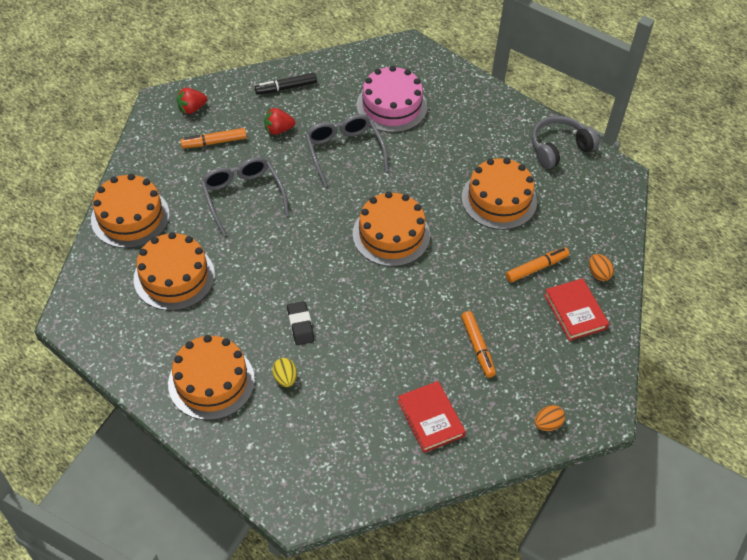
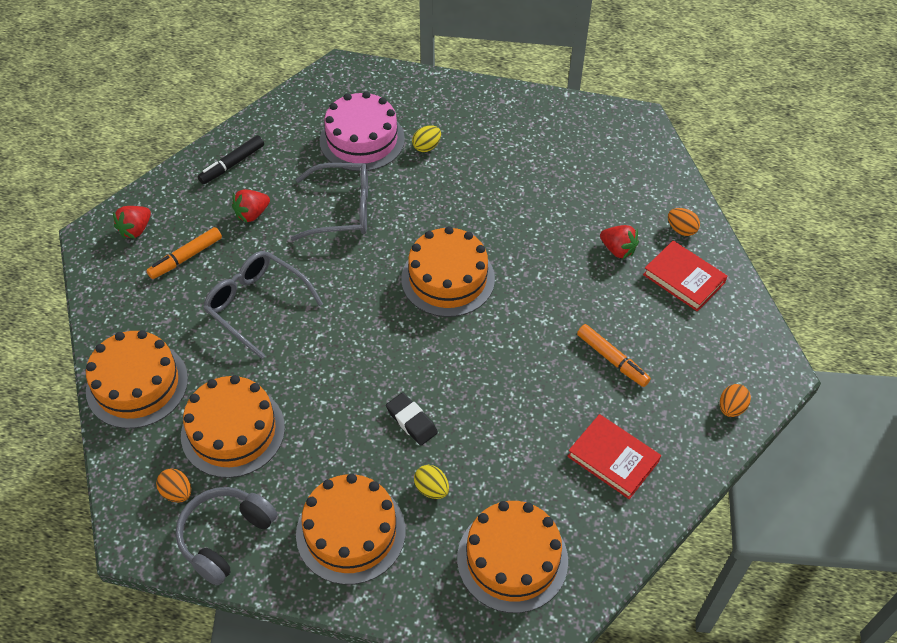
camera: 25 degrees left, 0 degrees up
(113, 301) = (177, 492): none -> orange egg
(344, 152) = (341, 210): grey glasses -> grey glasses turned 135 degrees clockwise
(437, 130) = (426, 147): none -> yellow egg
(499, 199) = (536, 194): orange cake -> orange cake (512, 559)
(536, 268) = (618, 250): orange marker -> red strawberry
(559, 148) = (562, 117): grey headphones -> grey headphones (225, 537)

